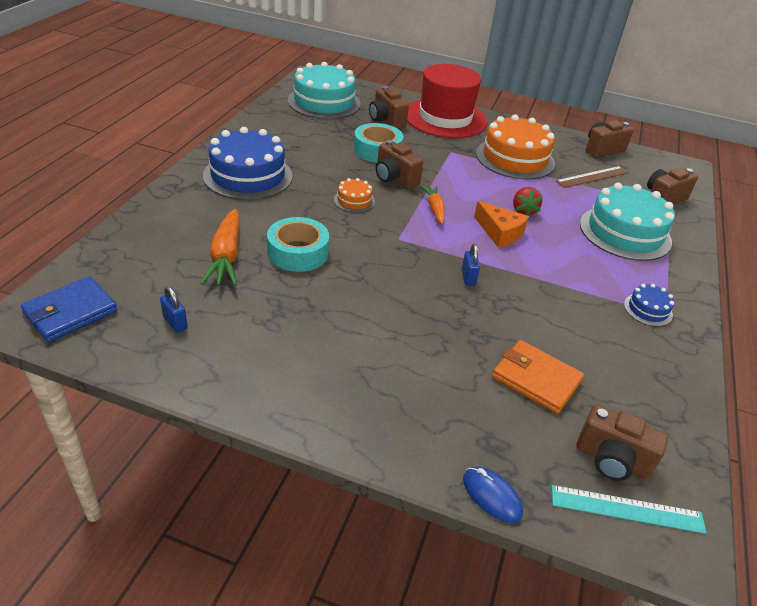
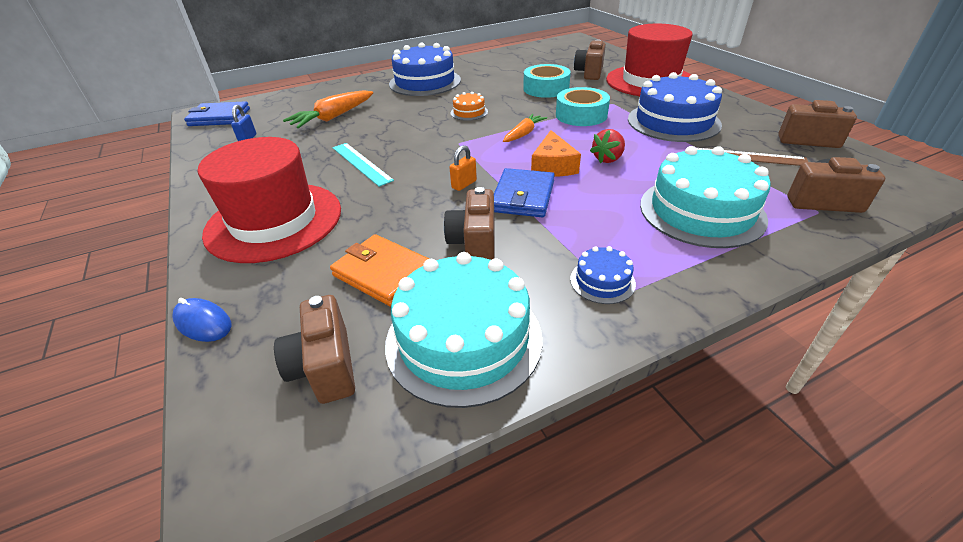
camera: 50 degrees right, 0 degrees up
(298, 252) = (375, 128): turquoise tape -> turquoise tape (581, 115)
(324, 102) = (557, 54): turquoise cake -> turquoise cake (463, 339)
(383, 389) = (274, 221): none -> red hat
(394, 178) = (526, 108): brown camera -> brown camera (474, 243)
(468, 278) = (464, 184): blue padlock -> orange padlock
(491, 496) = (203, 323): blue mouse -> blue mouse turned 60 degrees counterclockwise
(515, 158) = (673, 121): orange cake -> blue cake
(521, 269) = (523, 196): none -> blue wallet
(536, 379) = (383, 273): orange wallet -> orange wallet turned 45 degrees counterclockwise
(627, 509) = (262, 411): turquoise ruler -> turquoise ruler (361, 163)

